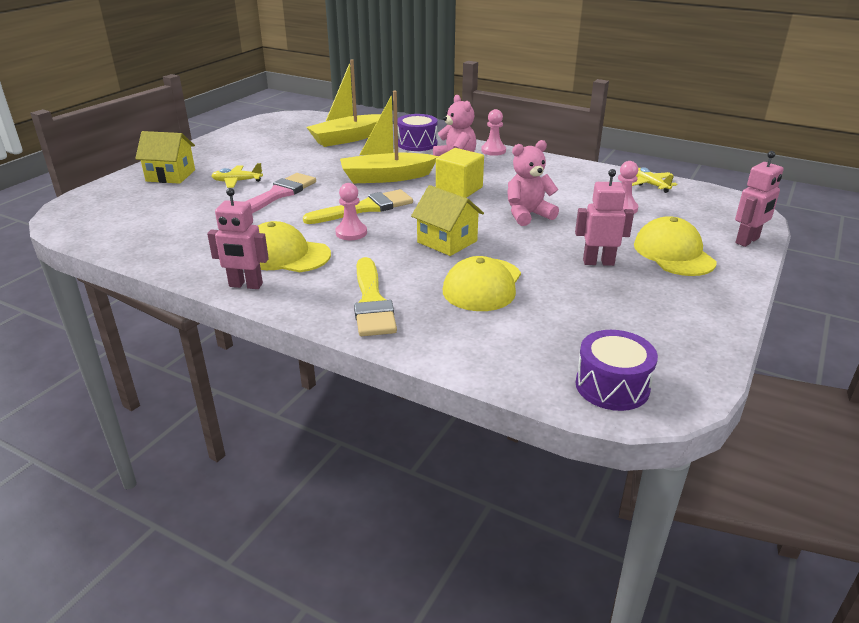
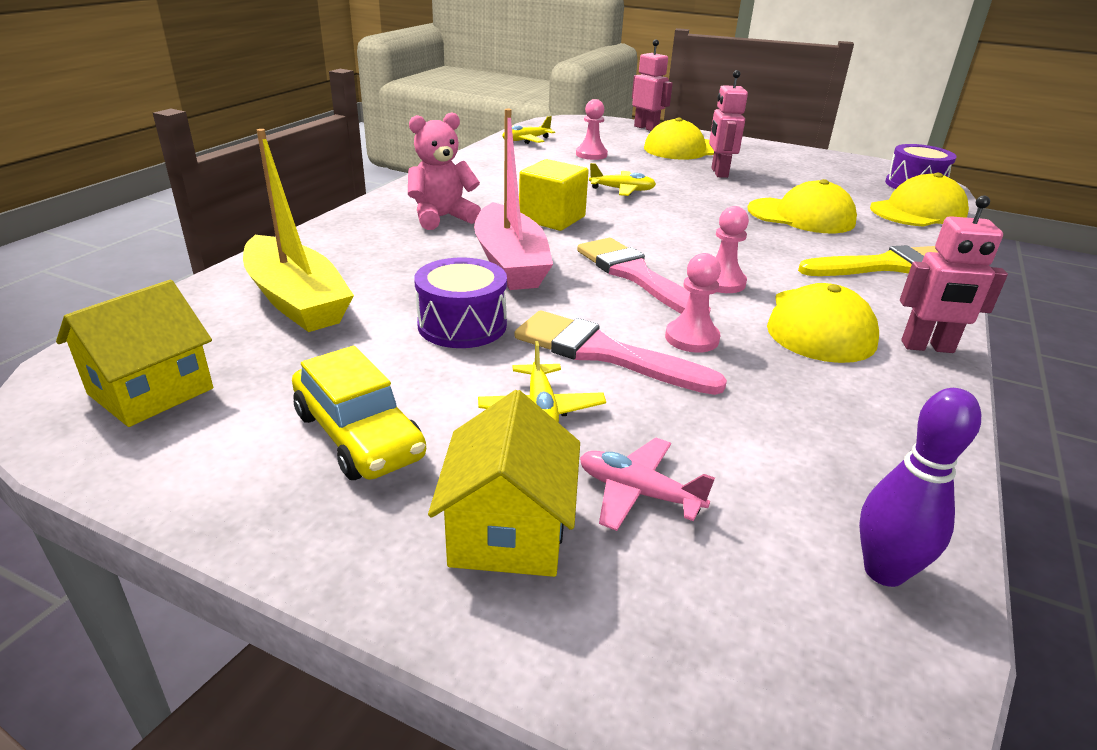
camera: 95 degrees left, 0 degrees up
(102, 231) = (884, 571): none -> purple bowling pin
(174, 195) = (638, 493): none -> pink plane
(237, 154) = (358, 435): none -> yellow car
(245, 285) = (927, 347): pink robot -> pink robot turned 90 degrees clockwise
(365, 208) = (636, 276): yellow brush -> pink brush
(386, 177) = (510, 263): yellow boat -> pink boat
(417, 144) = (354, 241): purple drum -> purple drum (462, 325)
(447, 241) = (713, 228): yellow house -> yellow house (151, 391)
(493, 151) = (404, 195): pink pawn -> pink pawn (692, 338)
(511, 359) = (918, 211): none -> yellow cap
(528, 215) = (622, 190): pink teddy bear -> yellow plane

